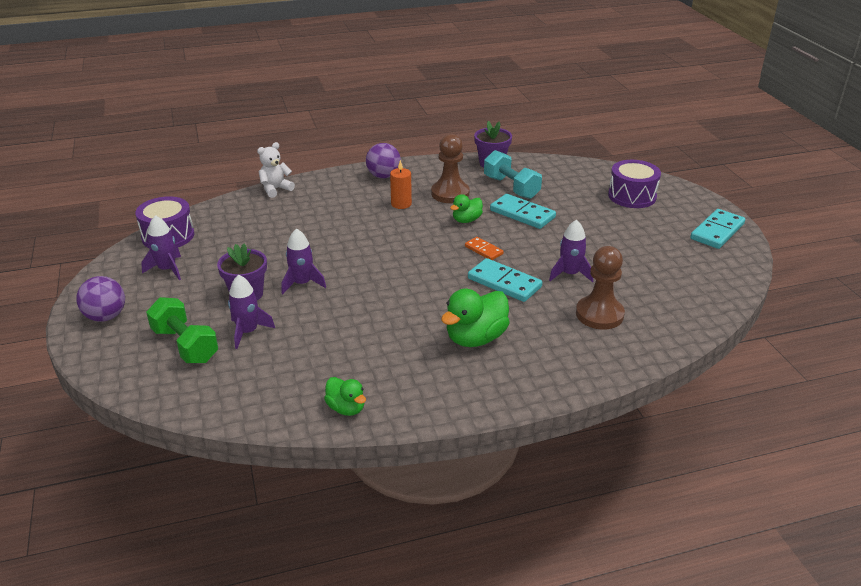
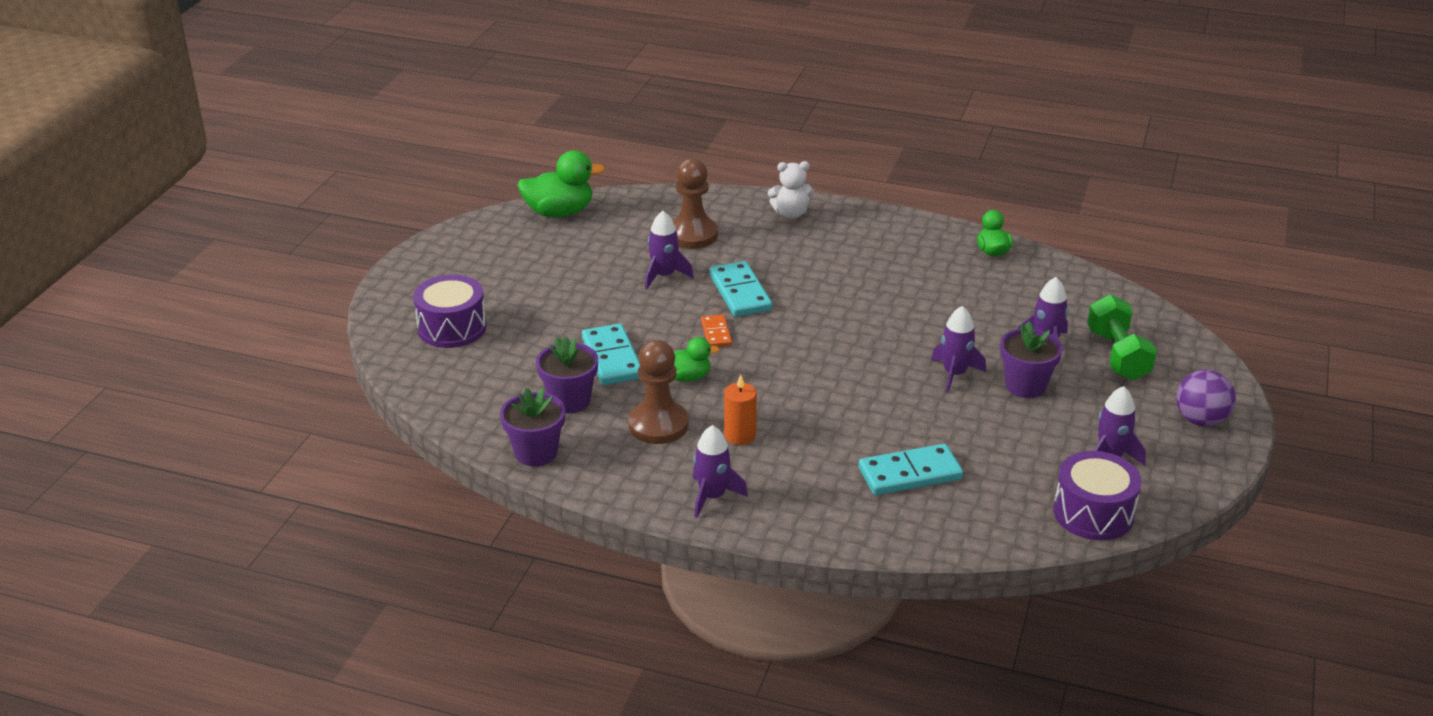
camera: 145 degrees left, 0 degrees up
(275, 189) = (892, 540): white teddy bear -> white teddy bear (791, 213)
(383, 176) = (712, 496): purple ball -> purple rocket
(475, 338) = (828, 258): green duck -> green duck (559, 212)
(511, 187) = (570, 400): turquoise dumbbell -> purple flower pot
(717, 231) = (447, 256): turquoise domino -> turquoise domino (910, 473)

